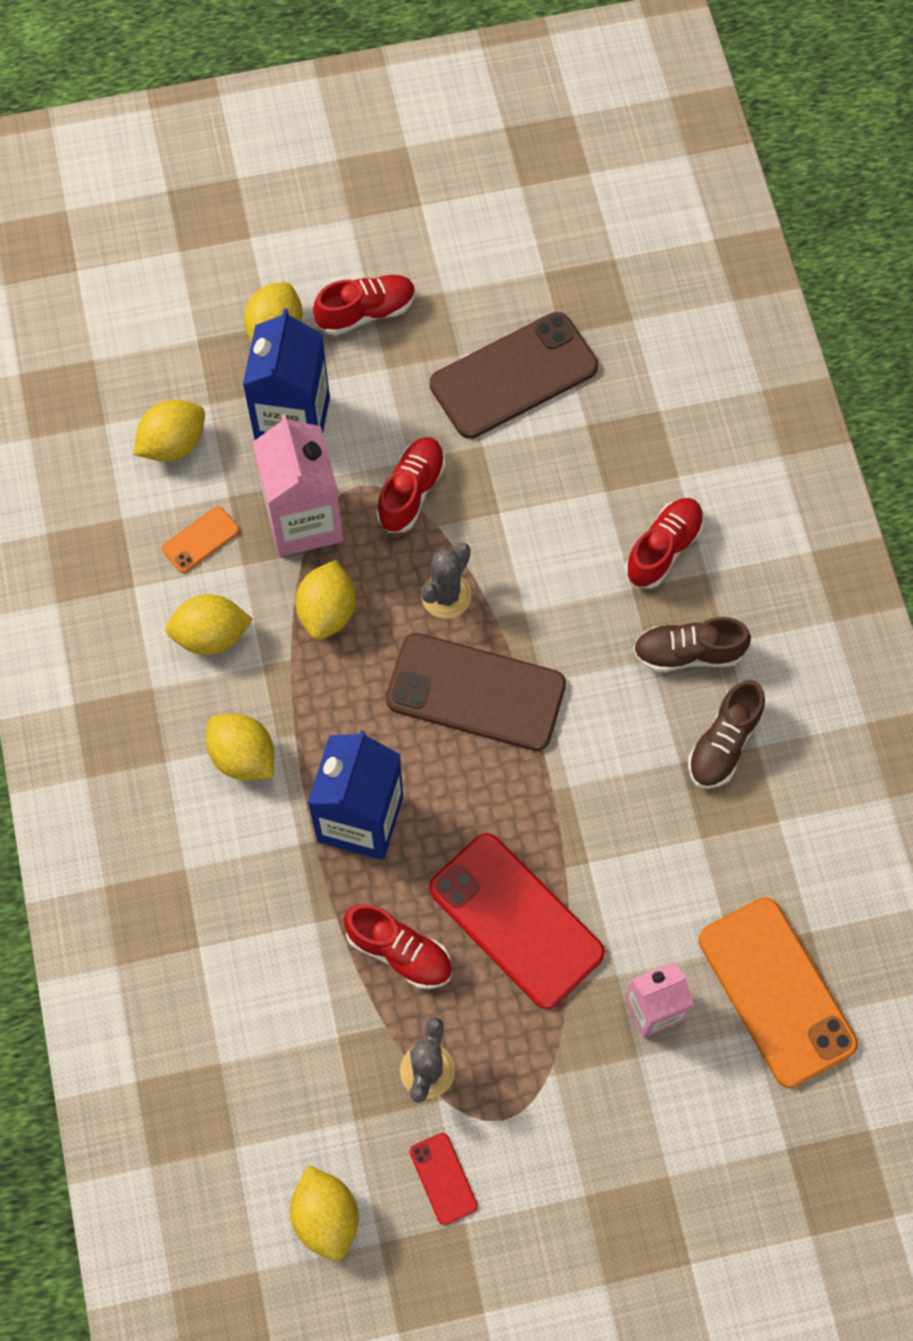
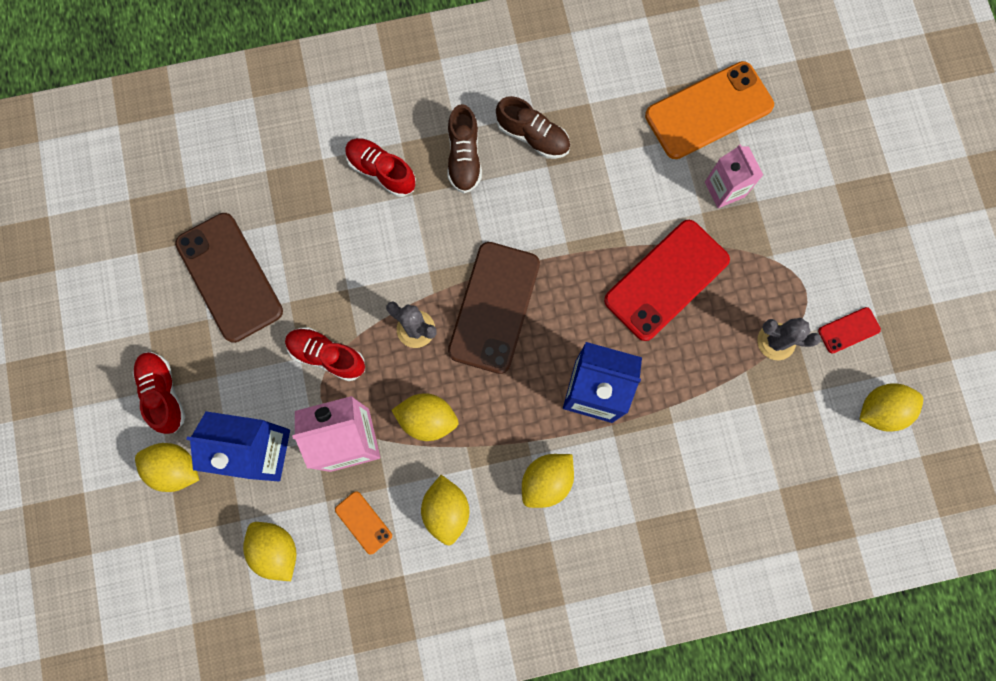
camera: 90 degrees left, 10 degrees up
(399, 952) = (692, 361): red shoe -> none

